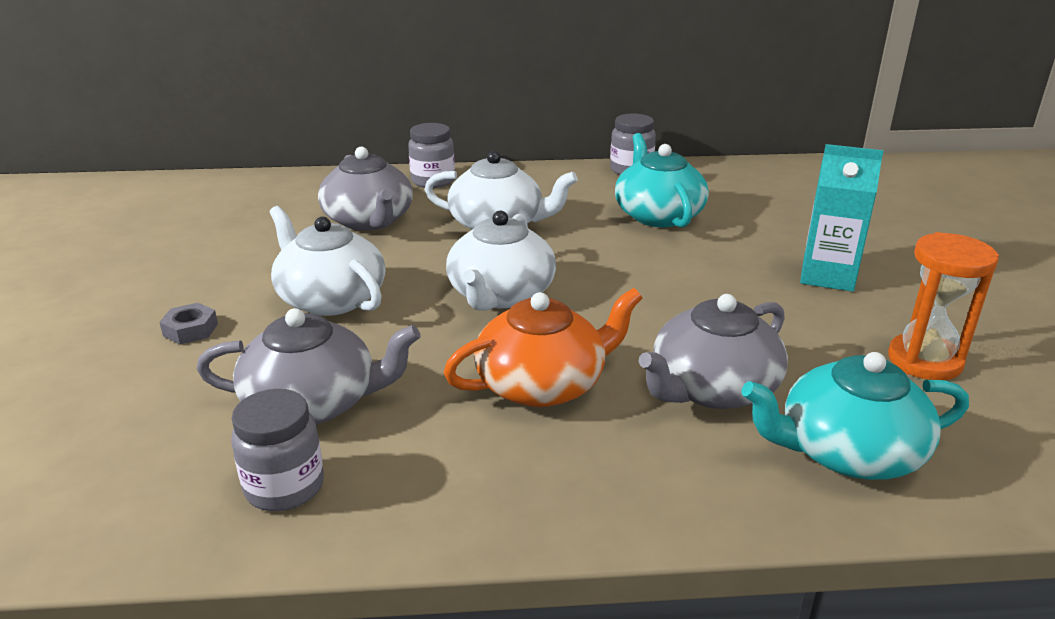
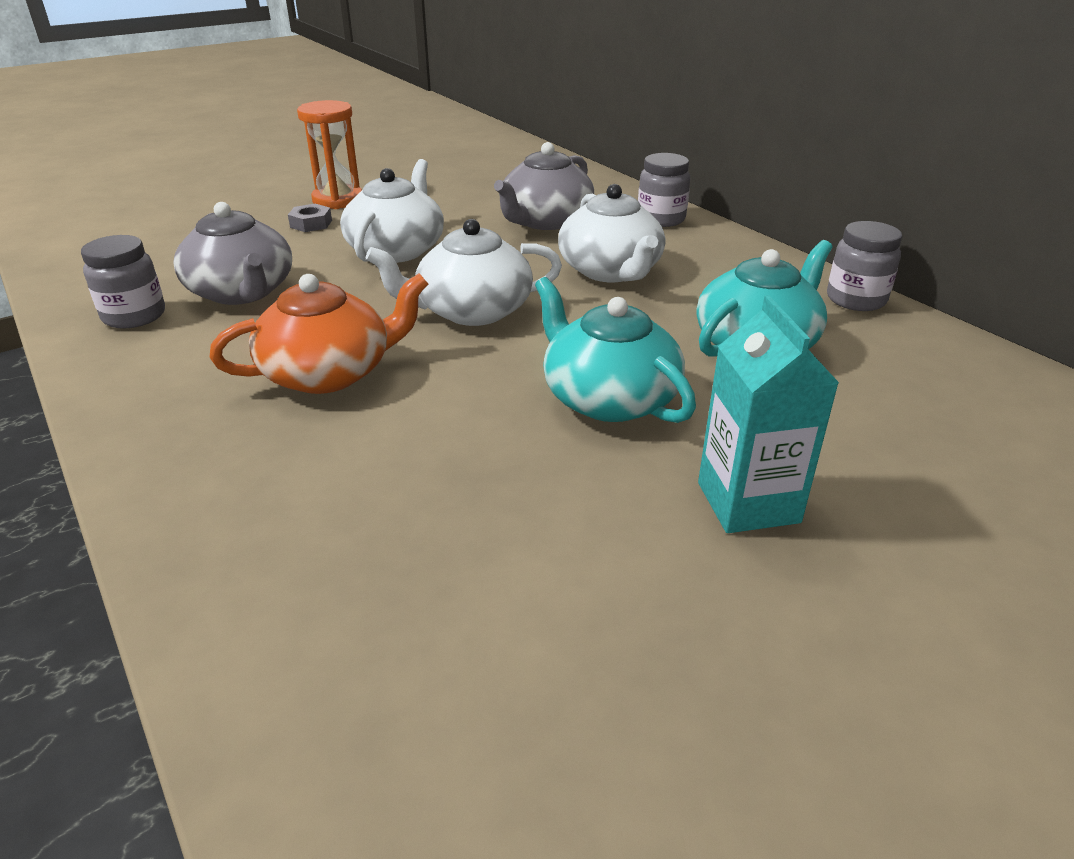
camera: 60 degrees right, 5 degrees up
(542, 384) = (329, 373): orange teapot -> orange teapot turned 60 degrees counterclockwise
(712, 388) = (385, 468): grey teapot -> none
(847, 452) = (310, 591): turquoise teapot -> turquoise teapot (608, 398)
(924, 361) = (583, 634): orange hourglass -> orange hourglass (338, 200)

